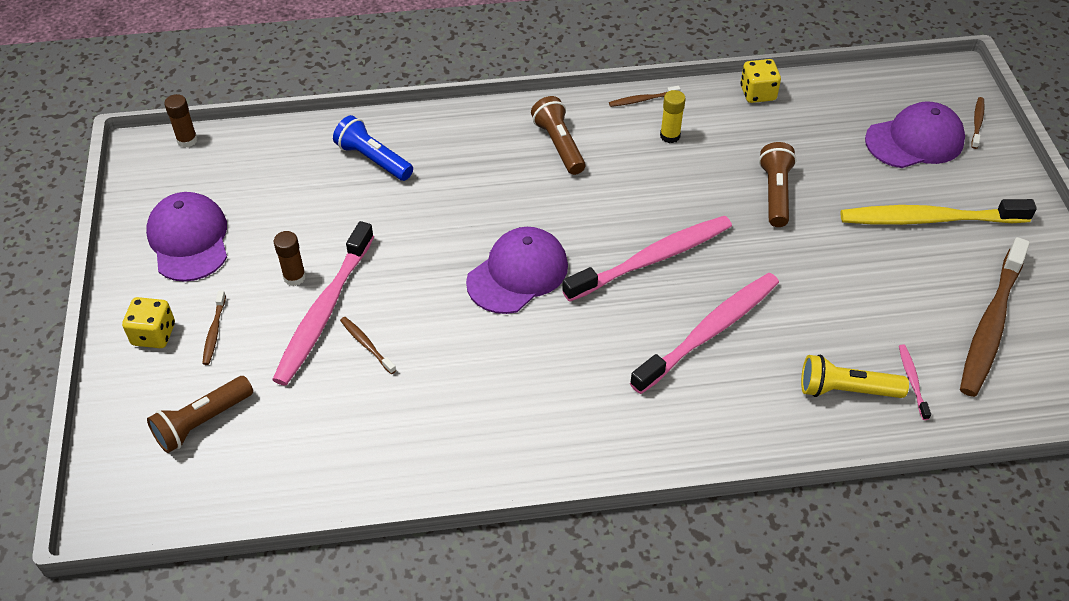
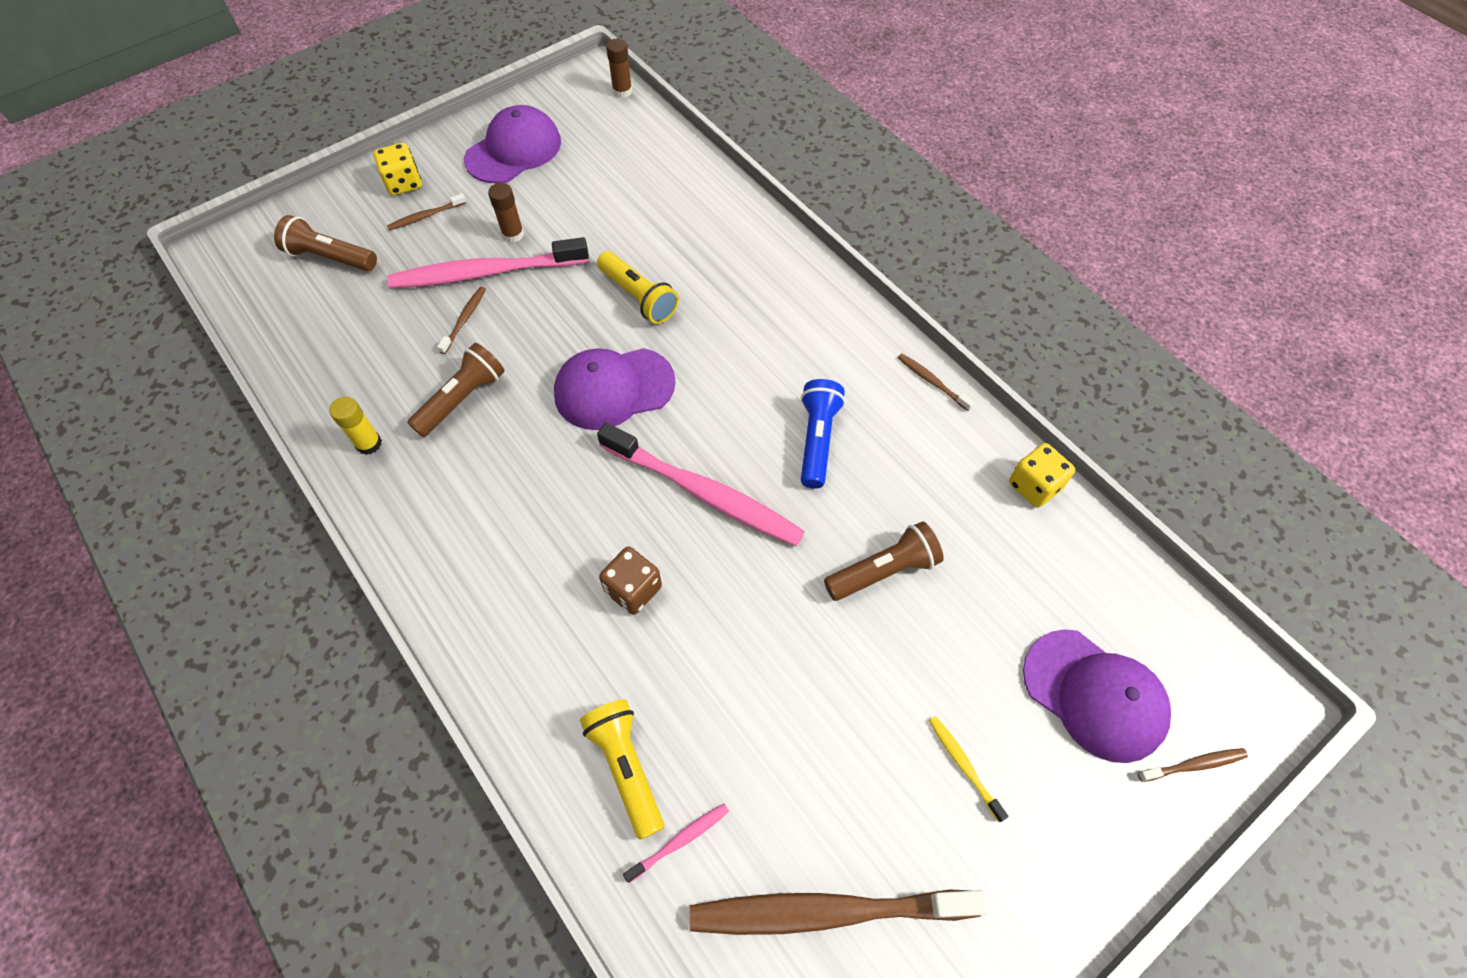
camera: 60 degrees right, 10 degrees up
(373, 159) = (686, 215): blue flashlight -> blue flashlight (817, 440)
(436, 222) = (638, 297): none -> yellow flashlight
(518, 273) = (614, 388): purple cap -> purple cap turned 150 degrees clockwise
(559, 145) = (809, 341): brown flashlight -> brown flashlight (462, 399)
(670, 136) = (896, 430): yellow glue stick -> yellow glue stick (369, 444)
(709, 332) = (633, 589): pink toothbrush -> brown dice
(930, 219) = (964, 766): yellow toothbrush -> yellow toothbrush, size x0.42

